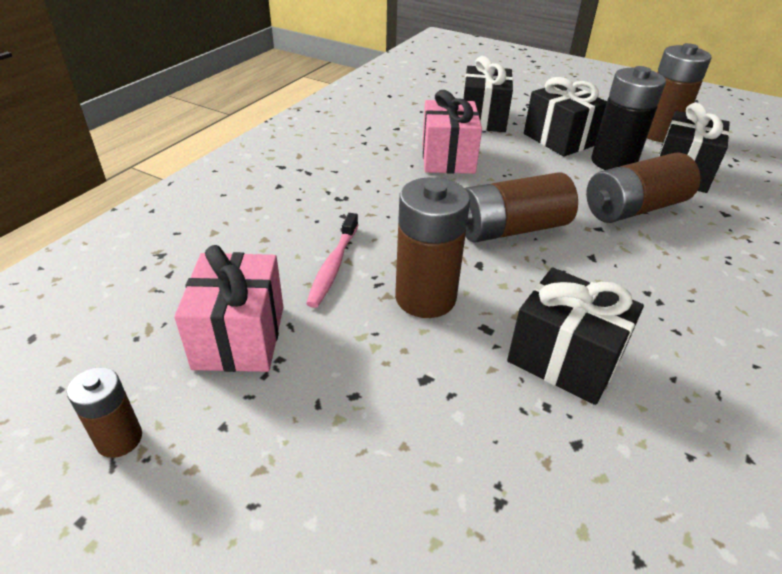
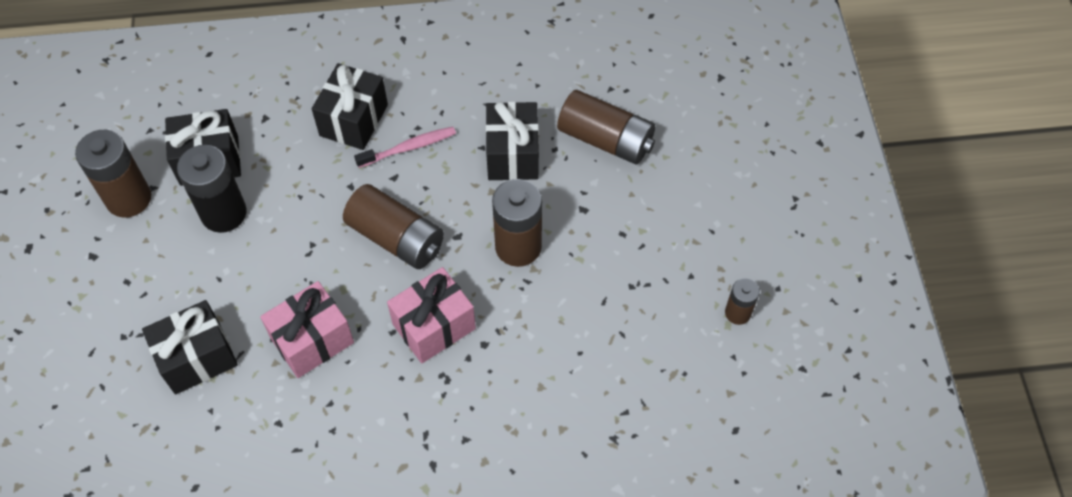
camera: 125 degrees left, 20 degrees up
(239, 337) = (635, 319): pink gift -> pink gift (434, 326)
(333, 266) = (532, 319): pink toothbrush -> pink toothbrush (409, 148)
(559, 139) = (202, 271): black gift -> black gift (353, 120)
(634, 208) = (302, 174): brown battery -> brown battery (606, 139)

